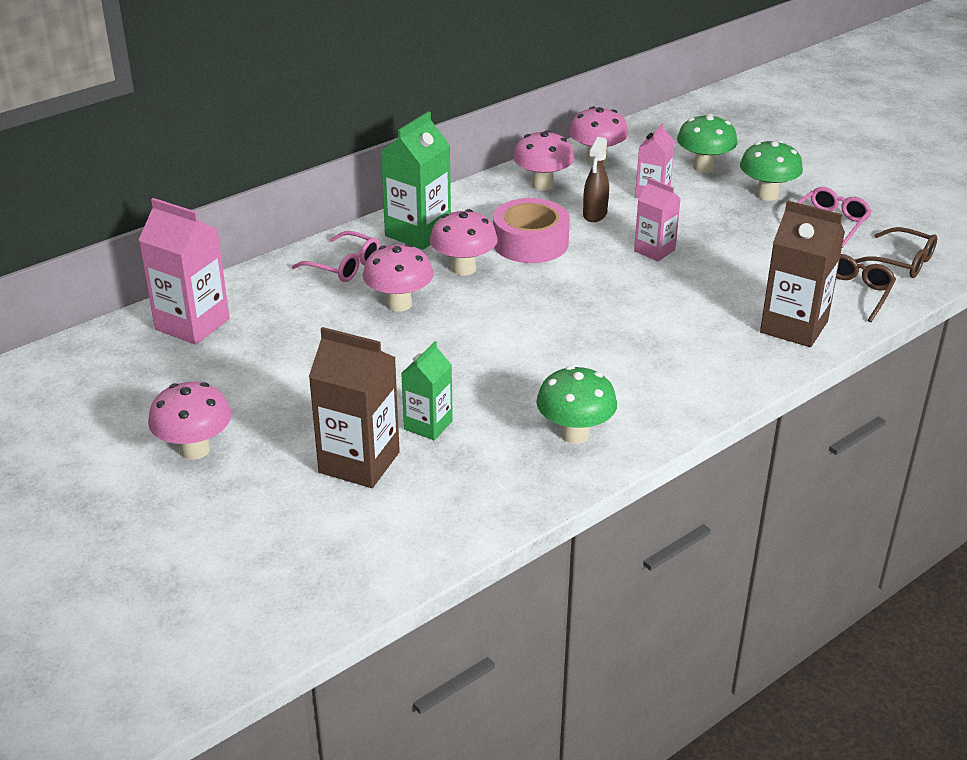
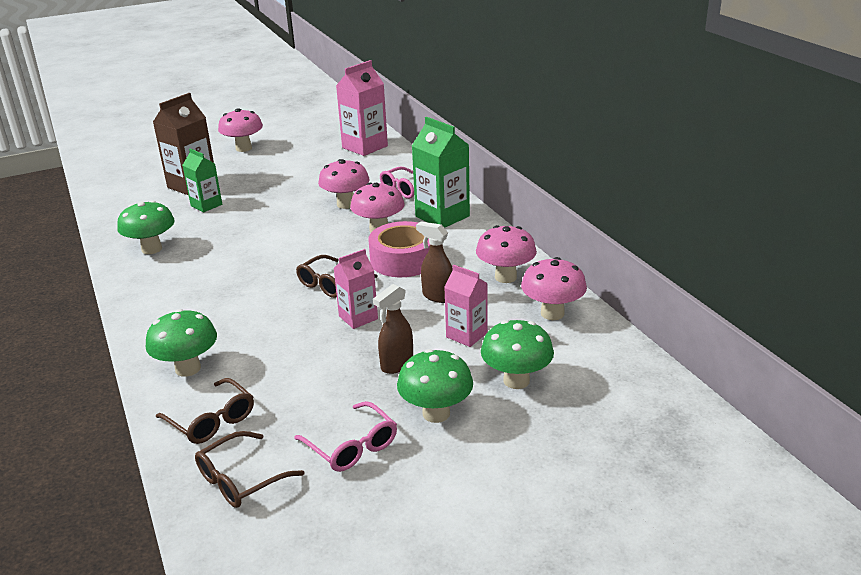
camera: 105 degrees right, 5 degrees down
(599, 277) = (331, 284): none -> brown glasses
(716, 220) = (396, 364): none -> brown spray bottle
(794, 327) = (188, 368): brown carton -> green mushroom

